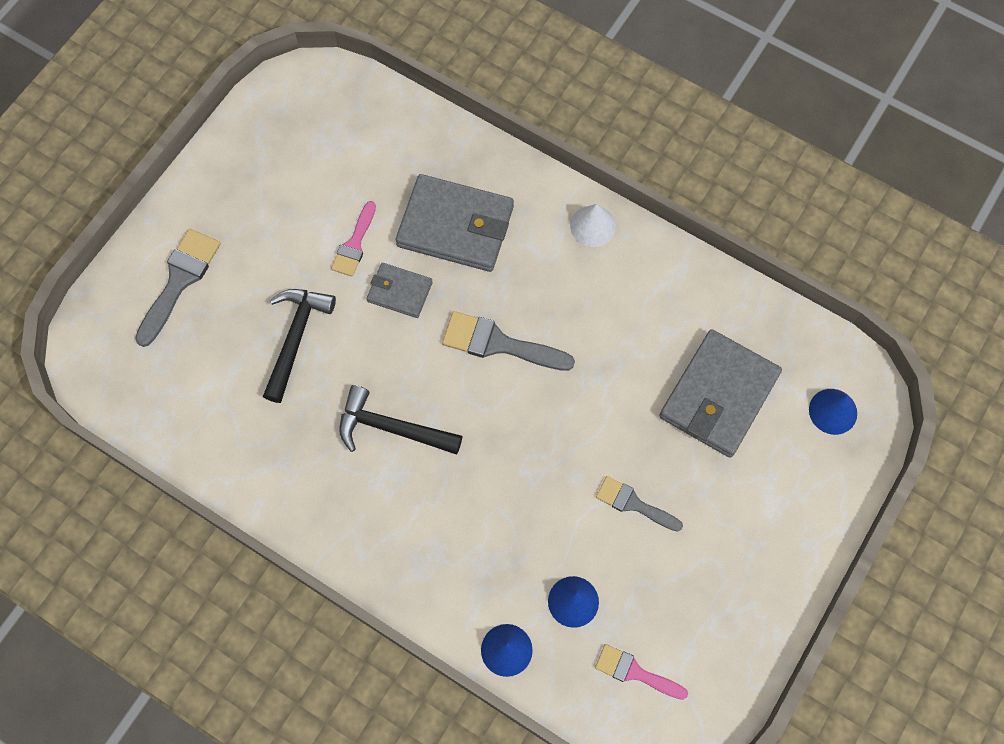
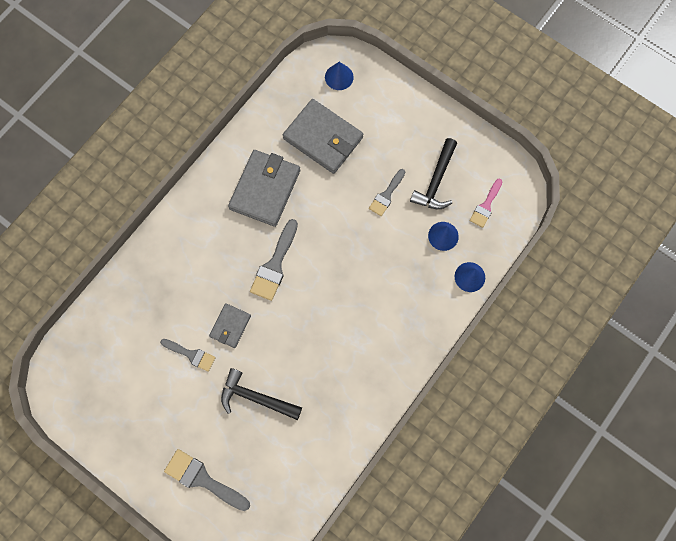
camera: 85 degrees left, 5 degrees up
(354, 244) = (191, 354): pink brush -> grey brush
(392, 428) = (325, 336): black hammer -> black hammer (436, 181)
(455, 226) = (187, 286): grey wallet -> grey wallet (265, 189)
(593, 226) = (199, 198): white cone -> none

